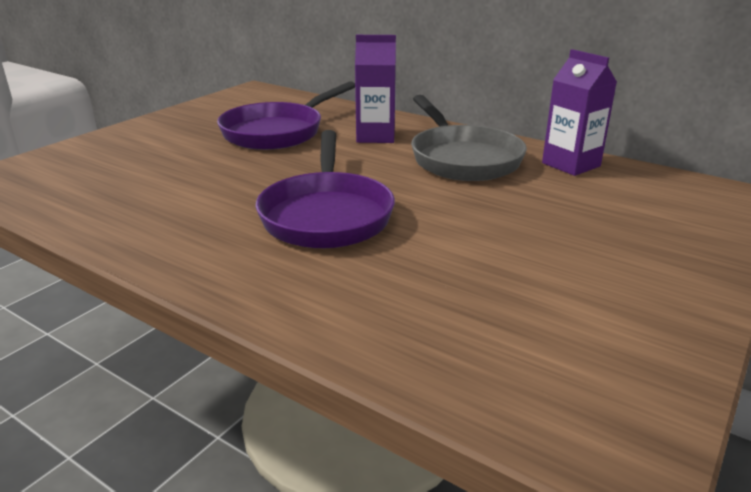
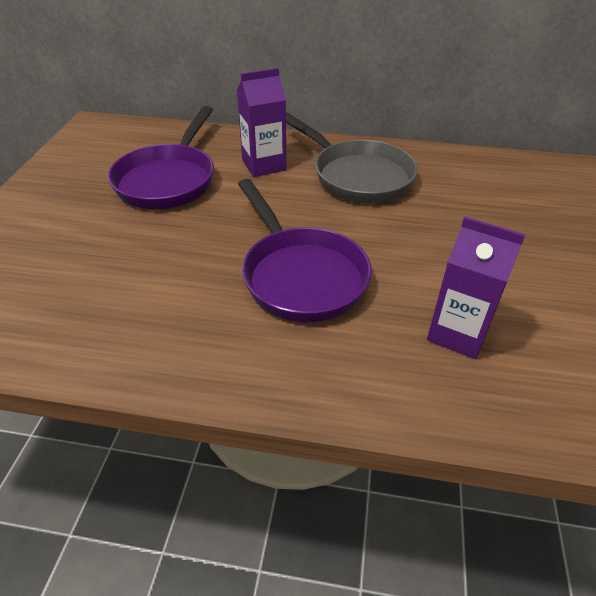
camera: 25 degrees left, 15 degrees up
(571, 164) = (442, 163): purple carton -> purple carton (458, 333)

